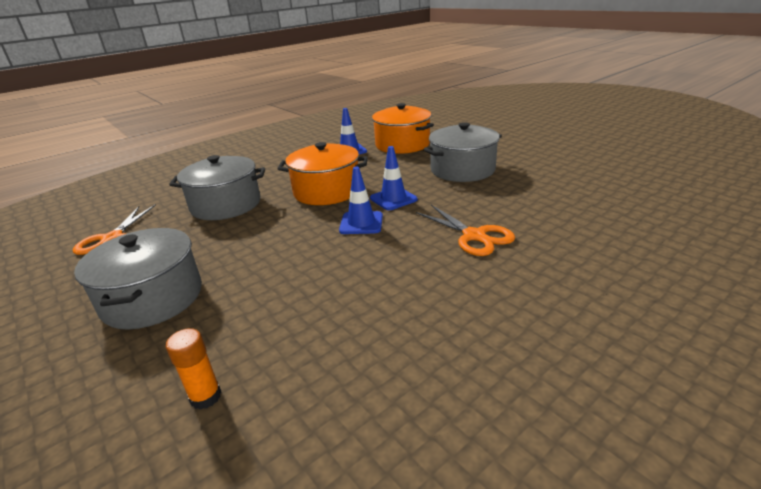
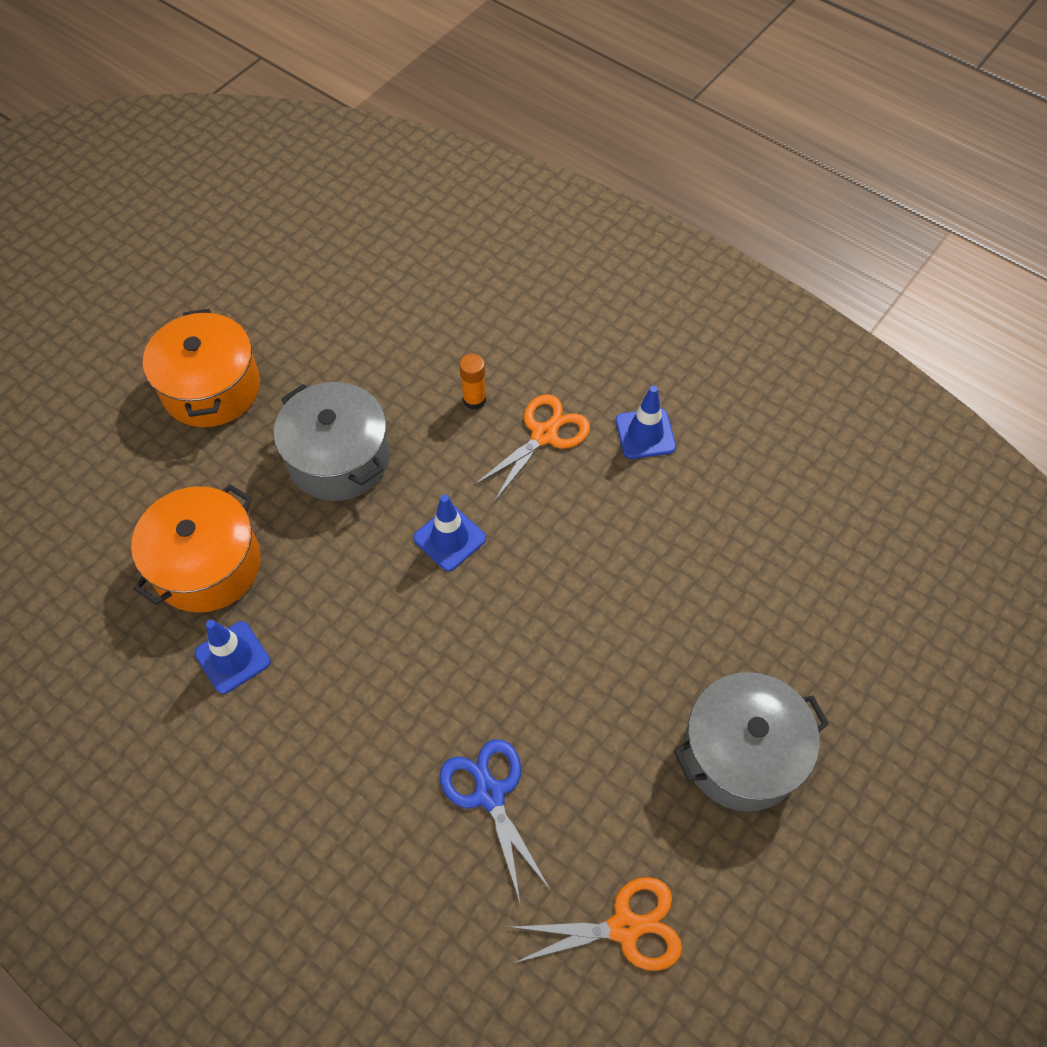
camera: 105 degrees left, 30 degrees up
(205, 397) = (845, 615): orange glue stick -> orange glue stick (474, 400)
(226, 205) = (489, 794): grey pot -> blue scissors
(327, 191) = (427, 642): orange pot -> orange pot (211, 388)
(361, 223) = (528, 564): blue traffic cone -> blue traffic cone (645, 434)

